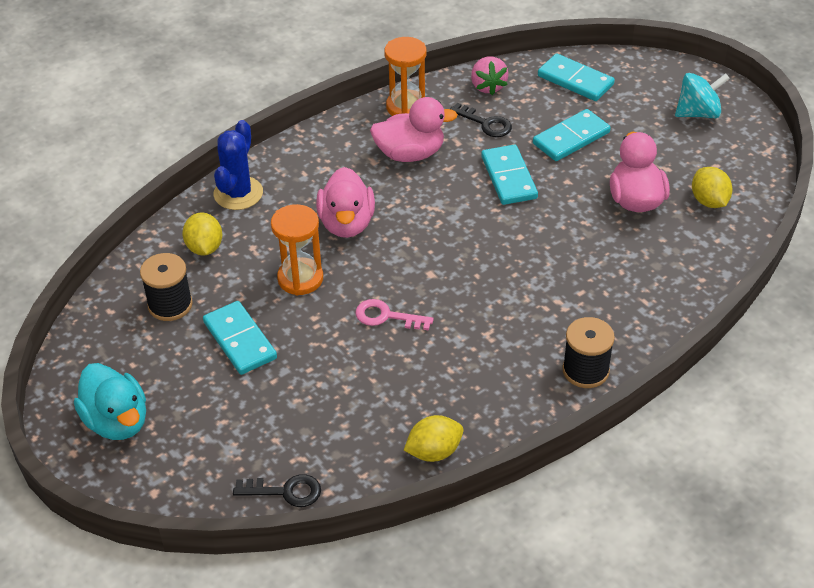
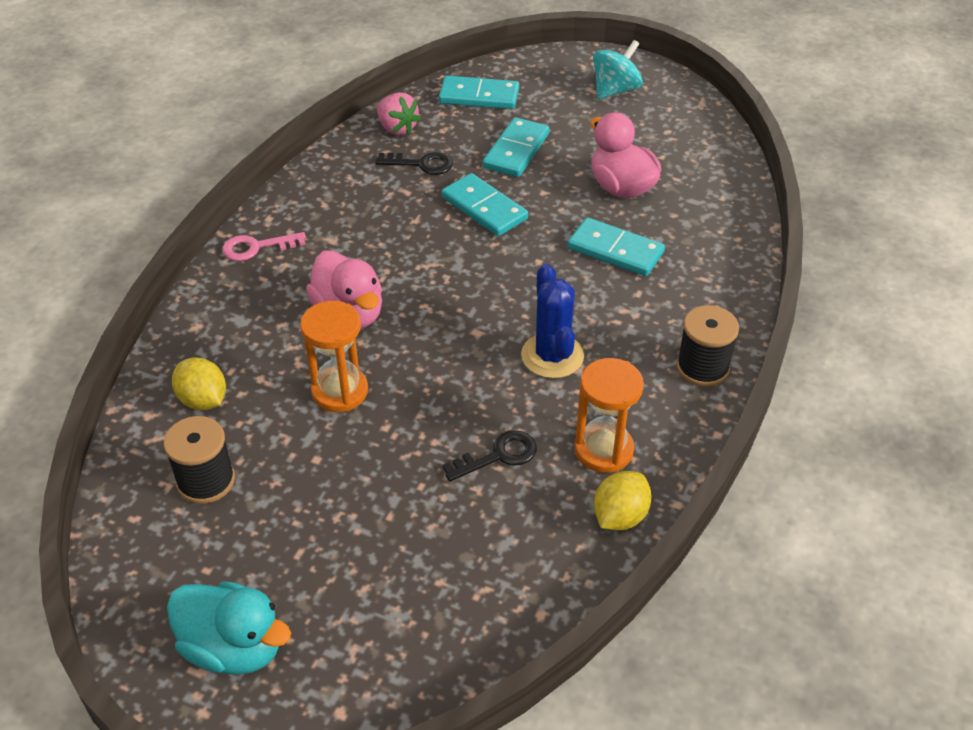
camera: 30 degrees left, 0 degrees up
(238, 193) = (202, 326): blue cactus -> blue cactus (552, 356)
(239, 340) = (318, 487): turquoise domino -> turquoise domino (615, 250)
(285, 491) = (494, 636): black key -> black key (498, 456)
(386, 316) = (463, 394): pink key -> pink key (256, 247)
(406, 107) = (327, 175): orange hourglass -> orange hourglass (603, 450)
(410, 154) = (365, 219): pink duck -> none
(709, 201) = (687, 165): yellow lemon -> none

